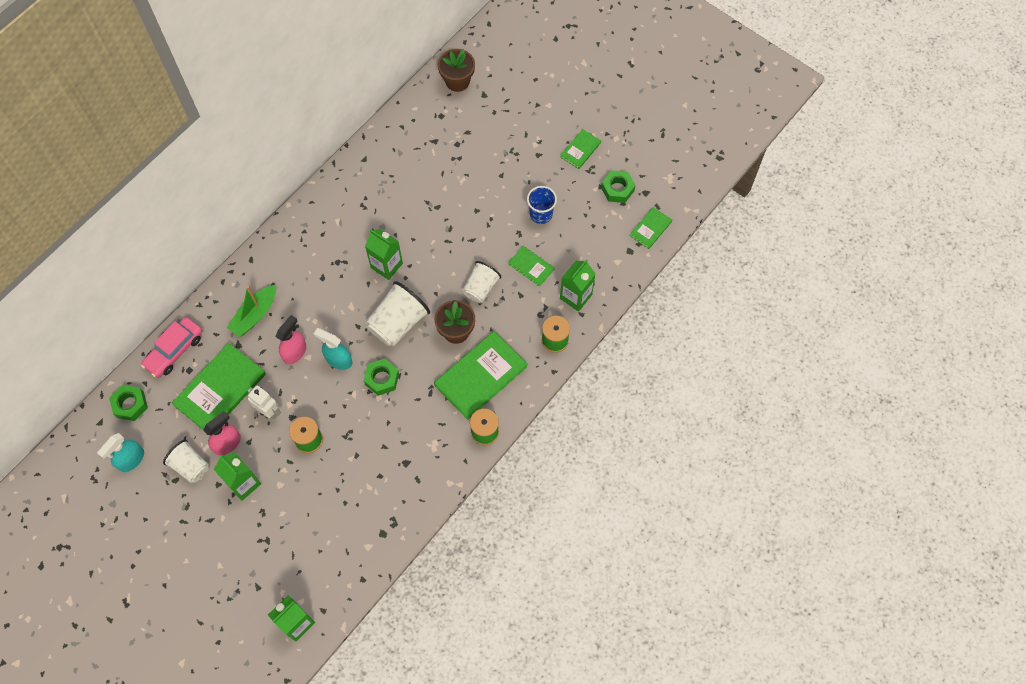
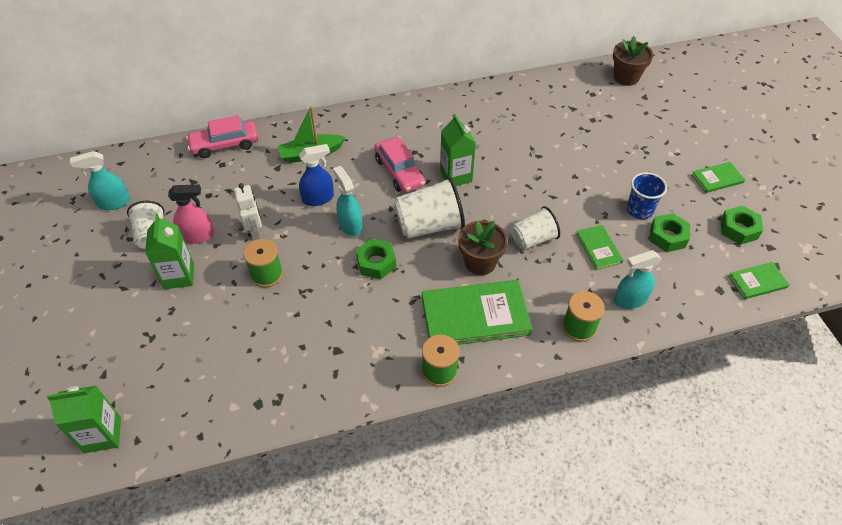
camera: 35 degrees right, 15 degrees down
(130, 404) = (154, 163): green nut -> green nut (667, 236)
(220, 389) = (231, 192): green book -> none
(295, 352) = (318, 198): pink spray bottle -> blue spray bottle
(340, 288) = (399, 172): none -> pink car
(576, 296) = (630, 299): green carton -> turquoise spray bottle

